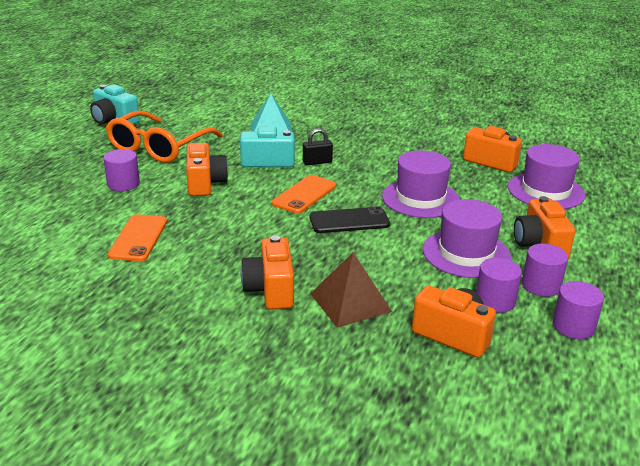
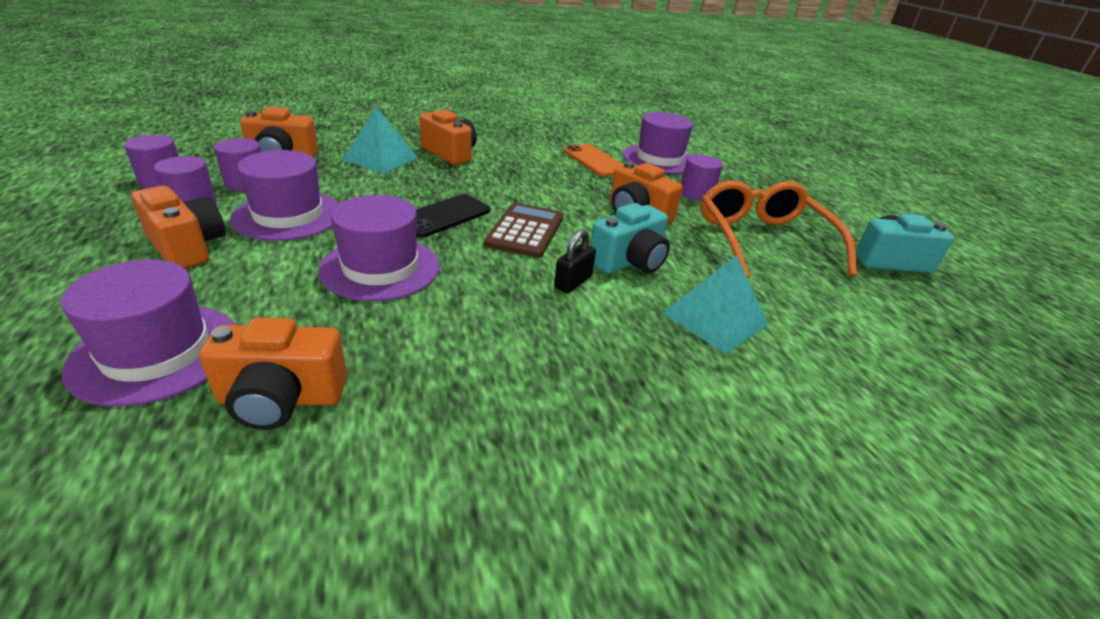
camera: 140 degrees right, 5 degrees up
(71, 222) = (659, 159): none -> purple hat
(304, 195) = (525, 231): orange phone -> brown calculator
(350, 302) = (381, 158): brown pyramid -> turquoise pyramid

